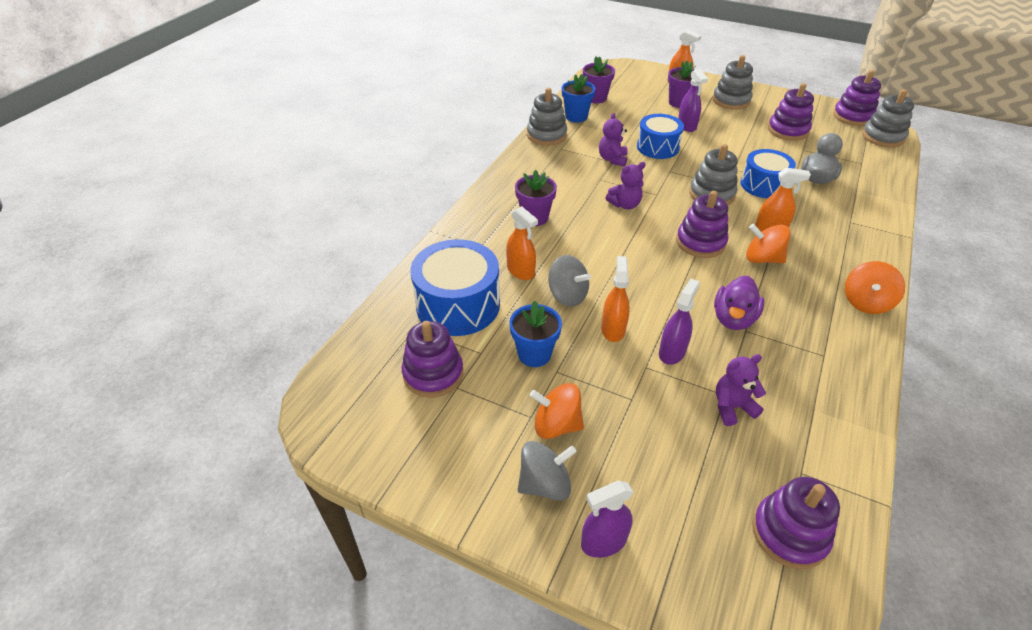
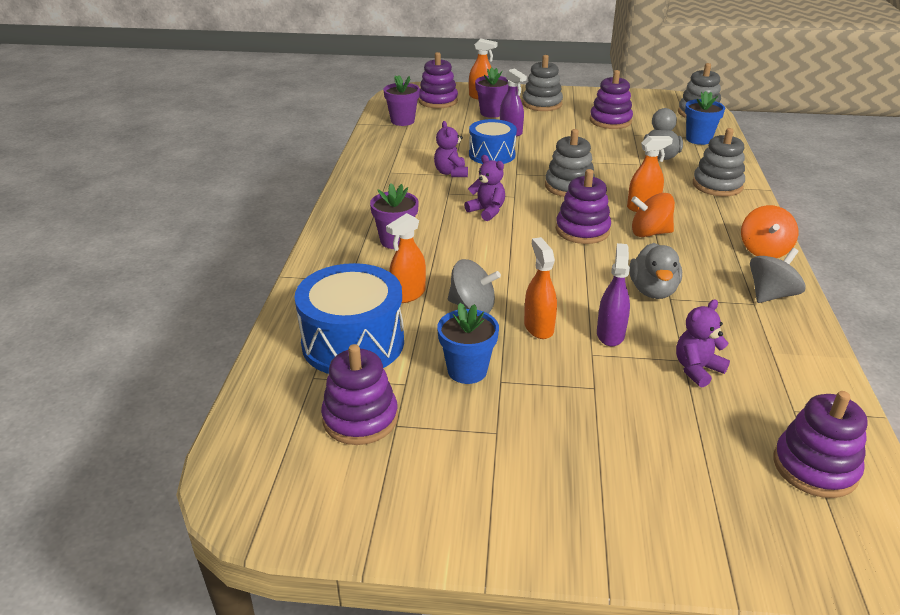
camera: 20 degrees left, 10 degrees down
(521, 271) = (408, 294): orange spray bottle -> orange spray bottle turned 105 degrees clockwise
(545, 484) = (548, 494): grey spinning top -> grey spinning top (771, 295)
(546, 135) = (367, 162): grey stacking toy -> grey stacking toy (717, 185)
(556, 425) = (529, 433): orange spinning top -> none
(576, 117) = (390, 141): blue flower pot -> blue flower pot (698, 139)
(603, 542) = (642, 532): purple spray bottle -> none
(625, 204) = (487, 211): purple teddy bear -> purple teddy bear turned 90 degrees counterclockwise
(733, 319) = (653, 291): purple duck -> grey duck
(763, 185) = (614, 170): blue drum -> none
(853, 116) = (662, 101): purple stacking toy -> purple stacking toy (438, 101)

